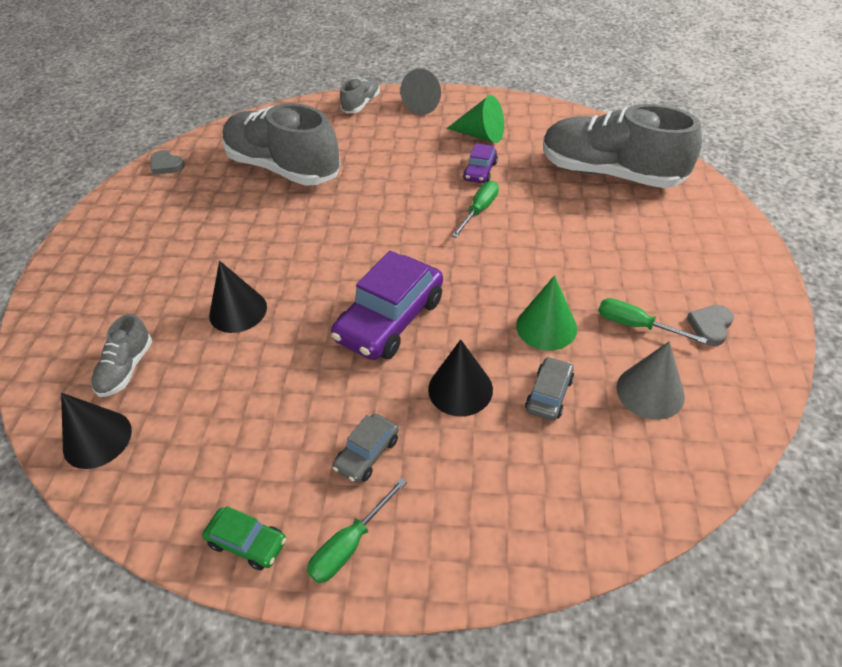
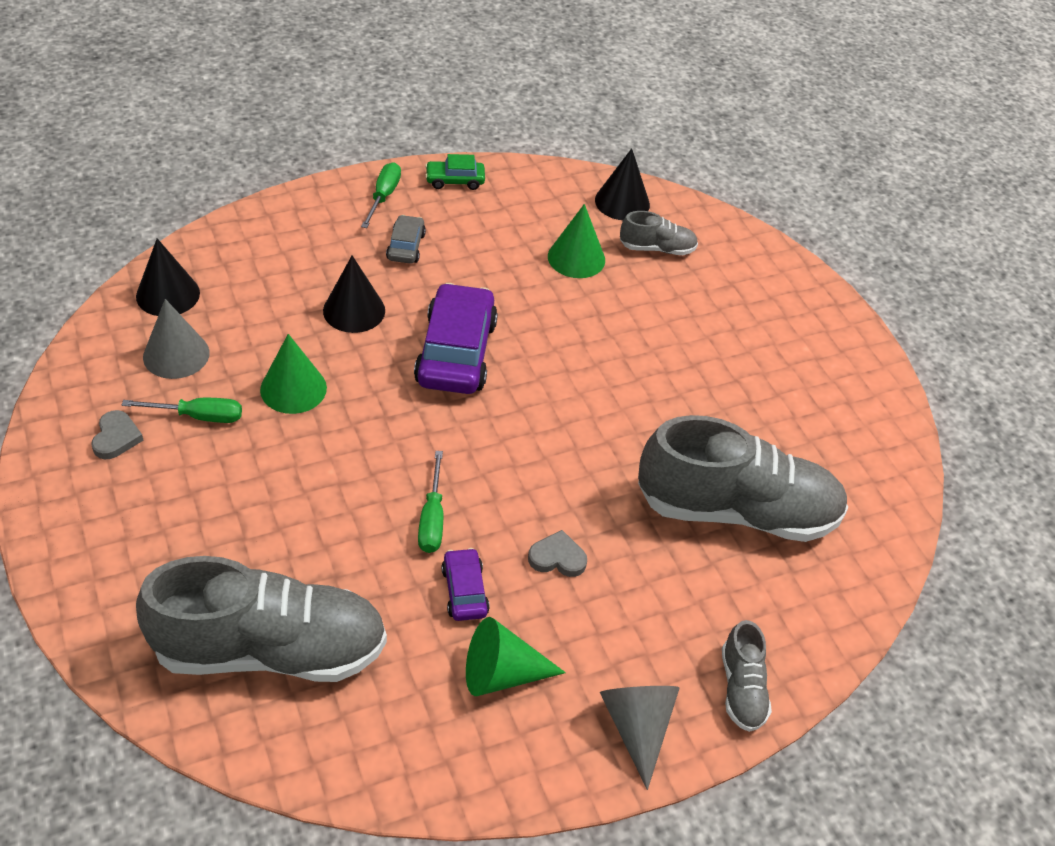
camera: 145 degrees right, 0 degrees up
(126, 368) = (657, 248): grey shoe -> grey shoe turned 105 degrees clockwise
(166, 165) = (889, 467): grey heart -> grey heart (557, 558)
(209, 382) = (576, 258): none -> green cone
(238, 311) = (611, 319): black cone -> black cone (168, 294)
(549, 394) = (271, 327): grey car -> none

